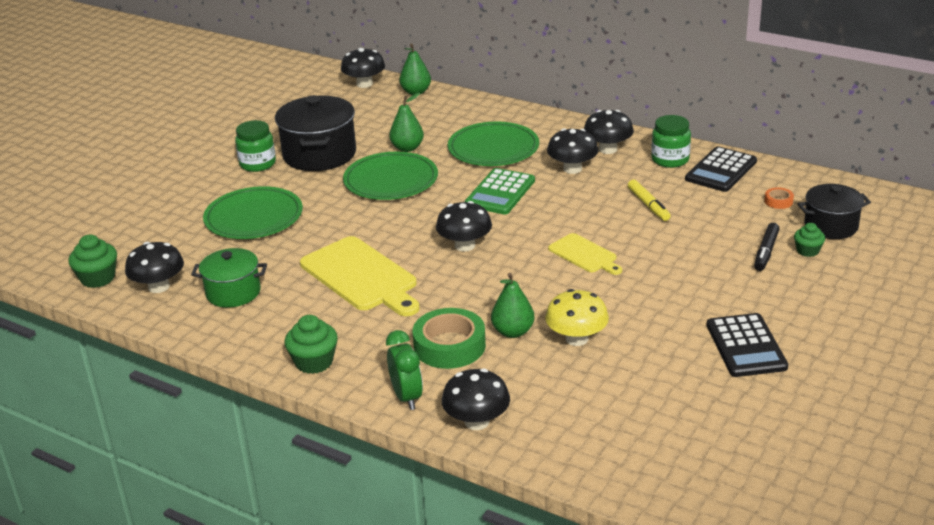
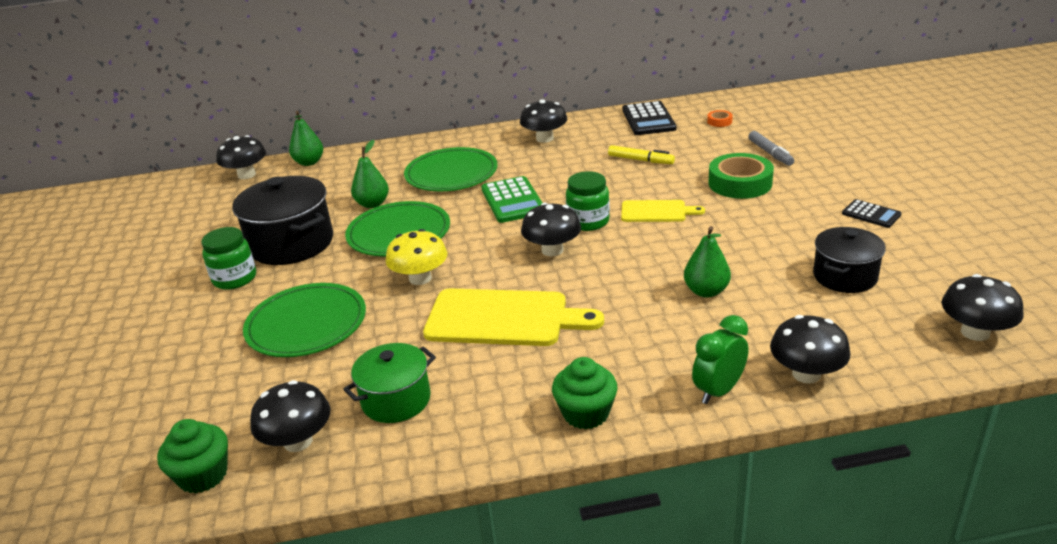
camera: 40 degrees left, 0 degrees up
(407, 397) = (718, 391): green clock -> green clock turned 75 degrees counterclockwise
(449, 346) = (677, 330): green tape -> green tape (740, 183)
(572, 169) = (541, 161): black mushroom -> black mushroom (975, 332)
(576, 339) = (759, 270): yellow mushroom -> yellow mushroom (420, 278)
(670, 160) = (602, 127): green jar -> green jar (588, 221)
(746, 346) = (871, 214): black calculator -> black calculator, size x0.59
(766, 252) = (770, 153): black marker -> grey marker
(807, 251) = (792, 141): green cupcake -> none
(831, 226) = (777, 121): black pot -> black pot (845, 276)

